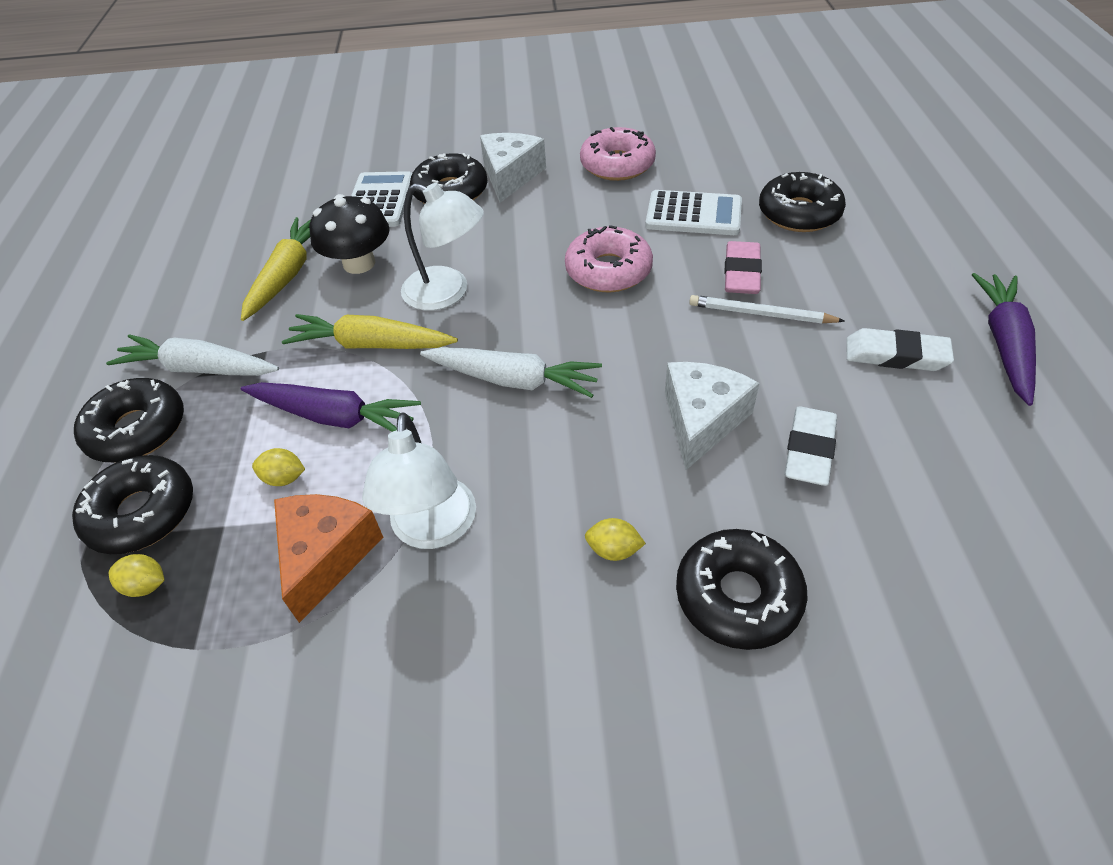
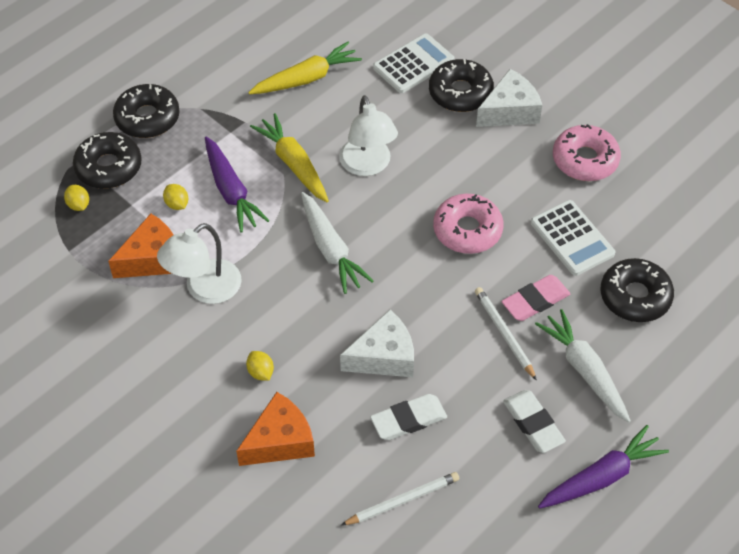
camera: 45 degrees right, 5 degrees up
(199, 369) = (205, 105): white carrot -> white carrot (584, 371)
(359, 263) = (349, 103): black mushroom -> none
(738, 596) = (280, 441): black donut -> orange cheese
(926, 524) = (402, 500): none -> white pencil

